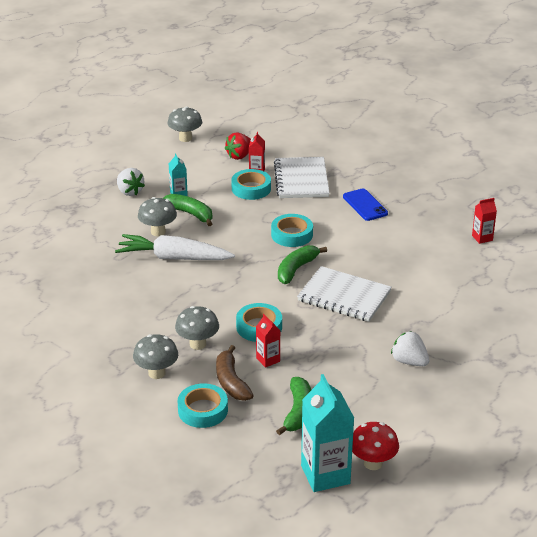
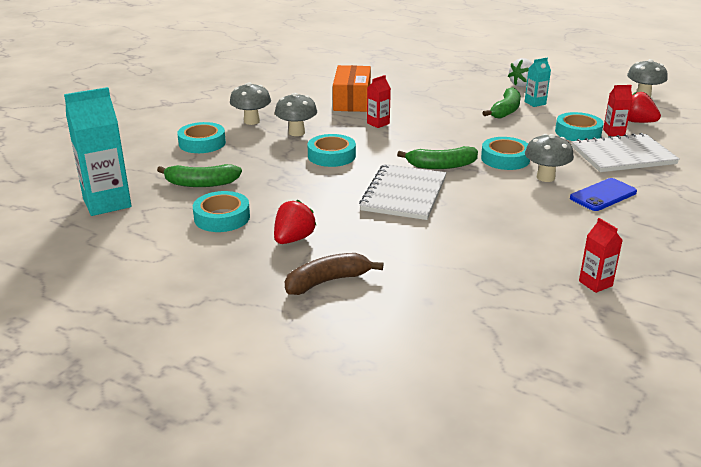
camera: 80 degrees right, 5 degrees down
(126, 300) = (352, 100): none -> orange box
(158, 232) = (464, 101): grey mushroom -> grey mushroom (545, 177)
(174, 258) = (426, 111): white carrot -> none
(231, 382) = (244, 151): brown banana -> brown banana (327, 281)
(268, 359) = (280, 164): red carton -> red carton (378, 123)
(296, 269) = (441, 166): green banana -> green banana turned 150 degrees clockwise
(367, 400) = (222, 217): none -> turquoise tape
(373, 463) = (120, 226): red mushroom -> none
(409, 361) = (293, 239): white strawberry -> red strawberry

